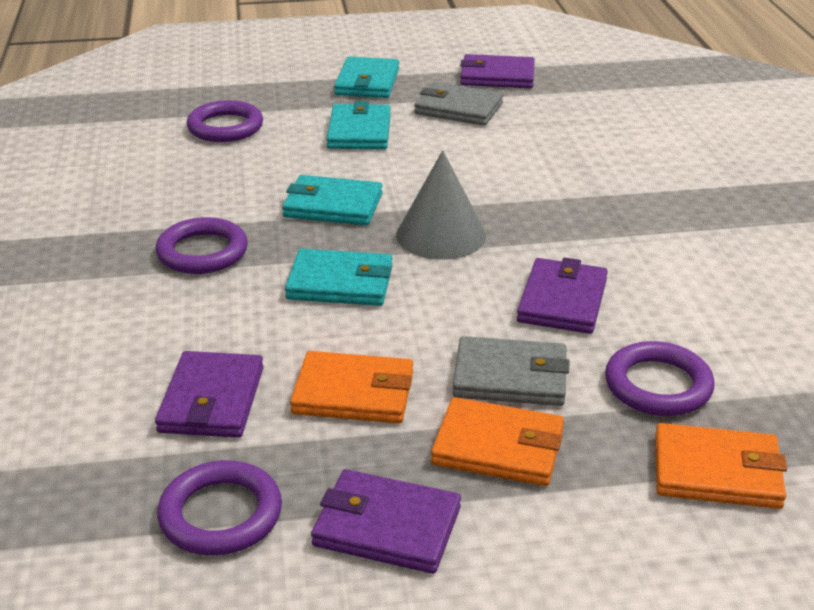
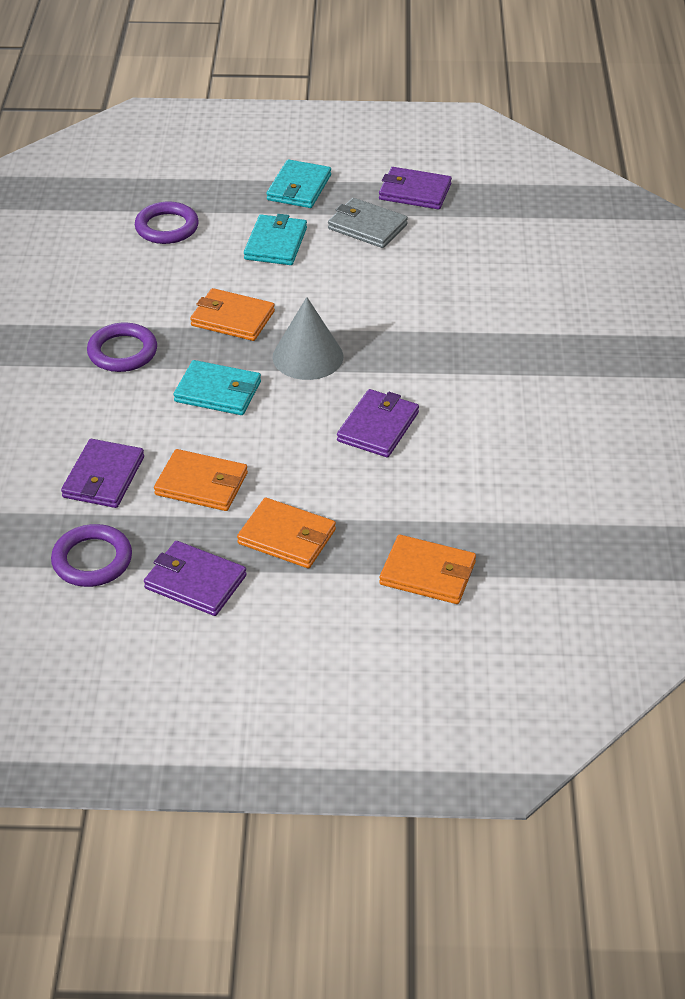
camera: 10 degrees right, 10 degrees up
(333, 205) = (232, 318): turquoise wallet -> orange wallet
(510, 377) = (315, 485): grey wallet -> none
(658, 385) = (417, 505): purple ring -> none

